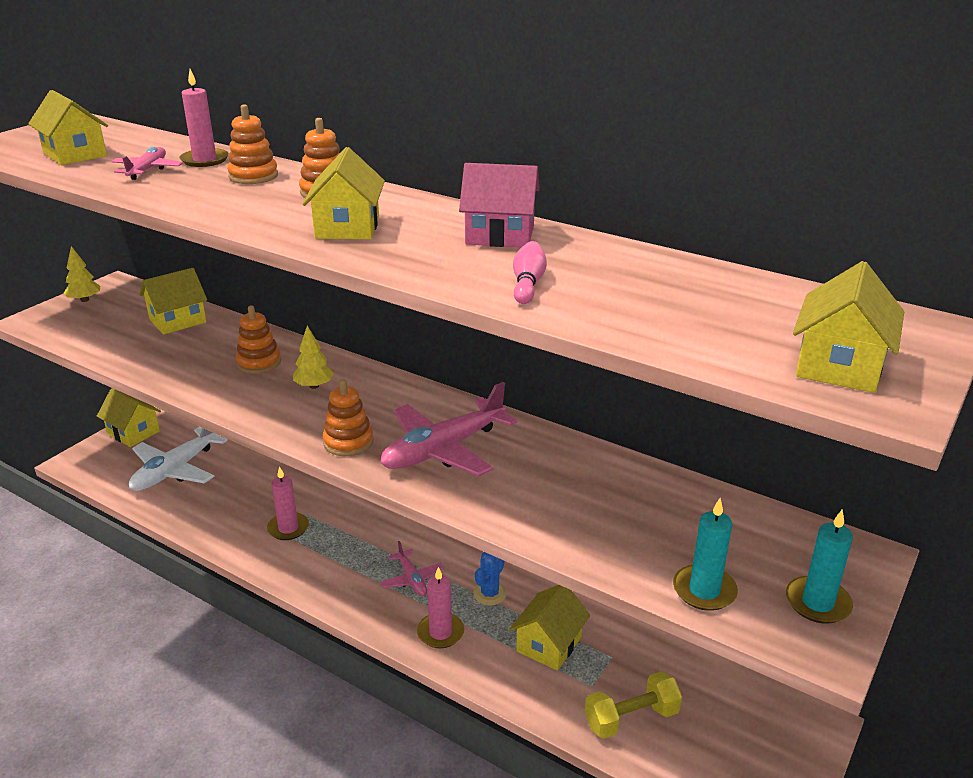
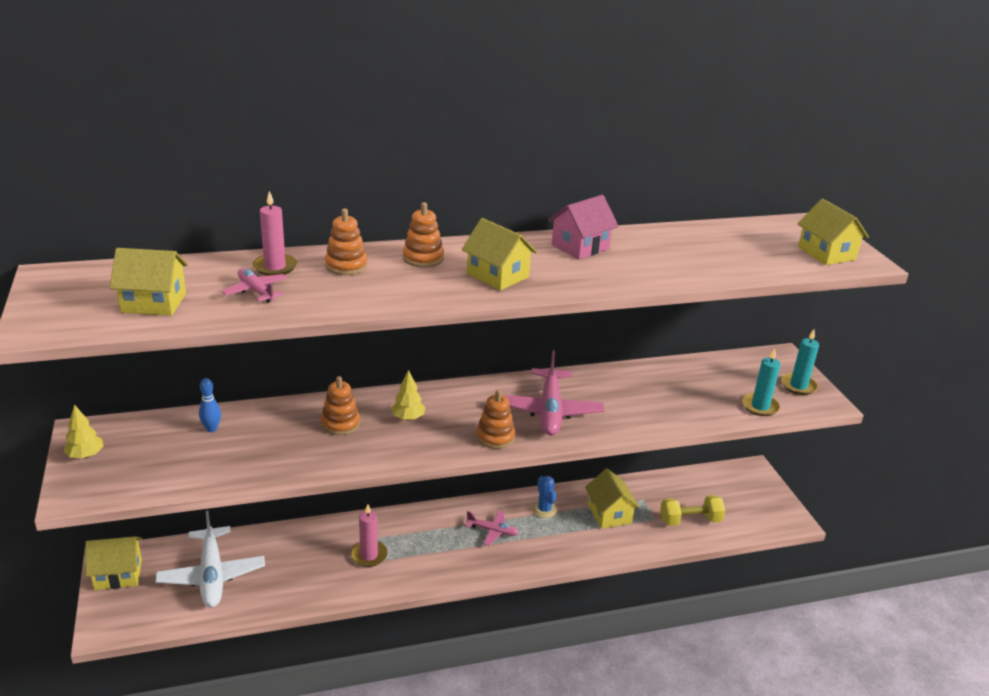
camera: 50 degrees left, 0 degrees up
(178, 321) = (211, 429): yellow house -> blue bowling pin
(440, 632) = (552, 547): pink candle -> none
(528, 284) = (655, 269): pink bowling pin -> none
(631, 718) = (690, 520): yellow dumbbell -> yellow dumbbell turned 60 degrees clockwise

